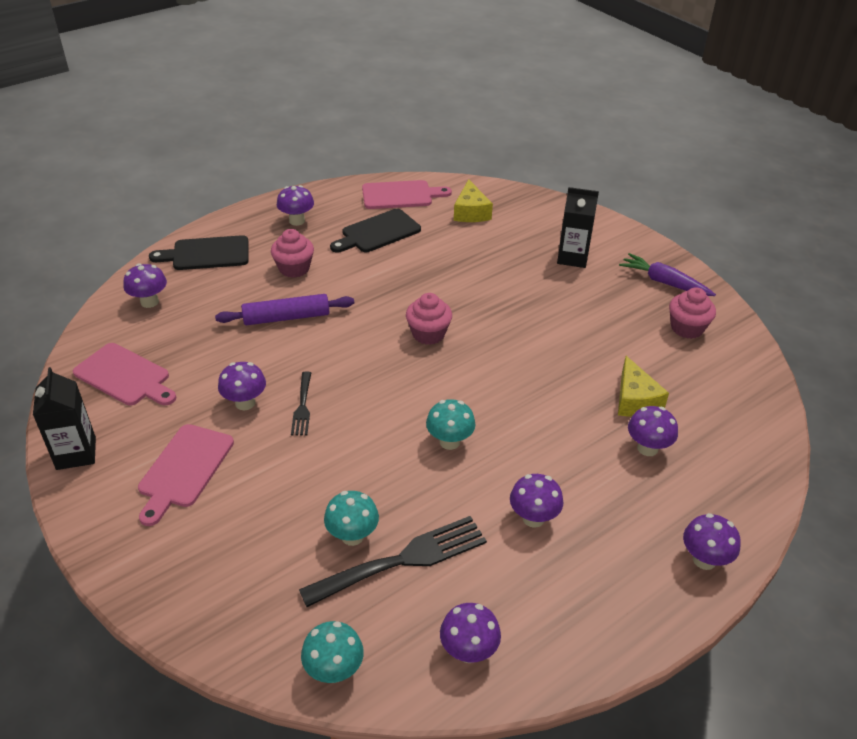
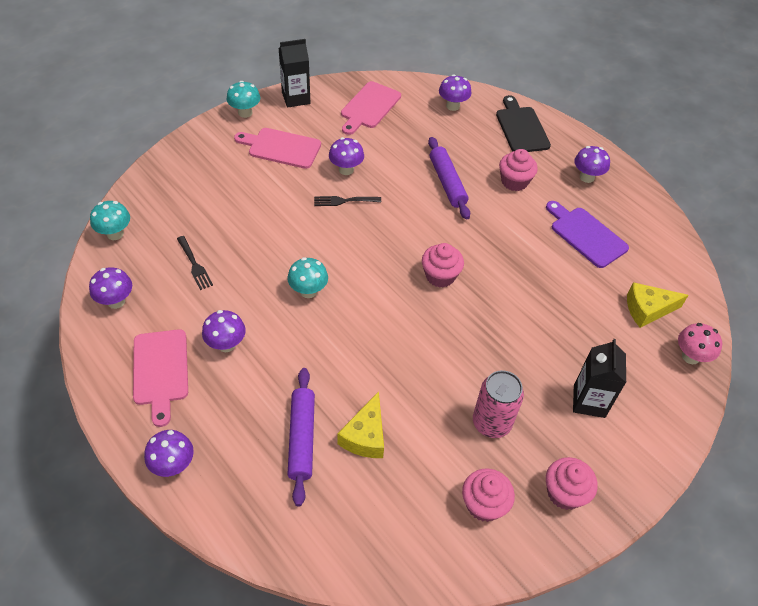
camera: 85 degrees right, 10 degrees up
(352, 536) = (218, 237): turquoise mushroom -> turquoise mushroom (245, 113)
(378, 232) = (586, 235): black cutting board -> purple cutting board
(400, 195) = (658, 250): pink cutting board -> pink cutting board (161, 371)
(403, 560) = (194, 265): black fork -> black fork, size x0.53
(520, 199) = (690, 356): none -> pink mushroom
(604, 316) = (491, 423): none -> pink can
(635, 400) = (365, 436): yellow cheese -> yellow cheese turned 60 degrees counterclockwise
(647, 448) = (302, 438): purple mushroom -> purple rolling pin
(664, 282) = (564, 493): purple carrot -> pink cupcake

